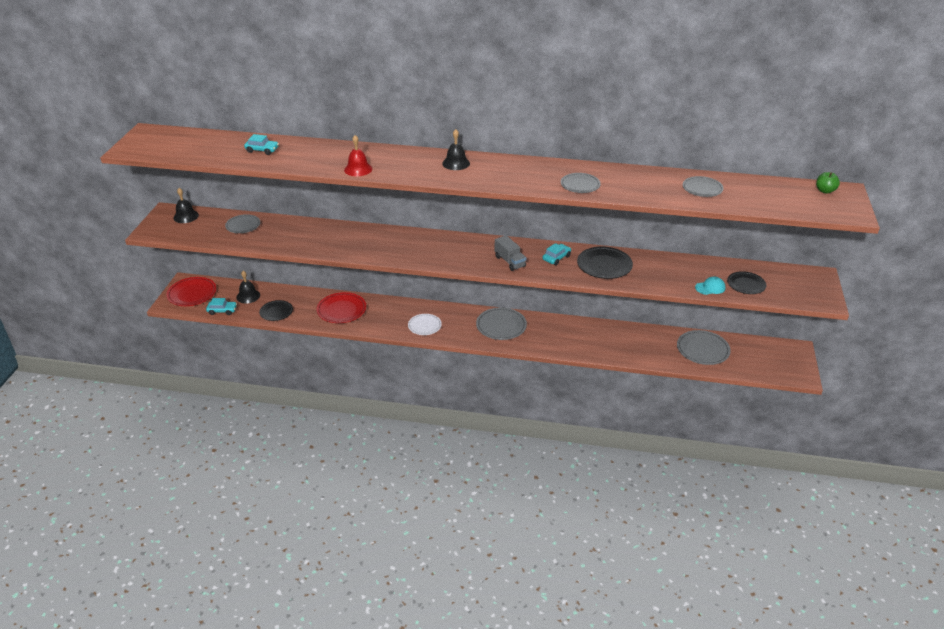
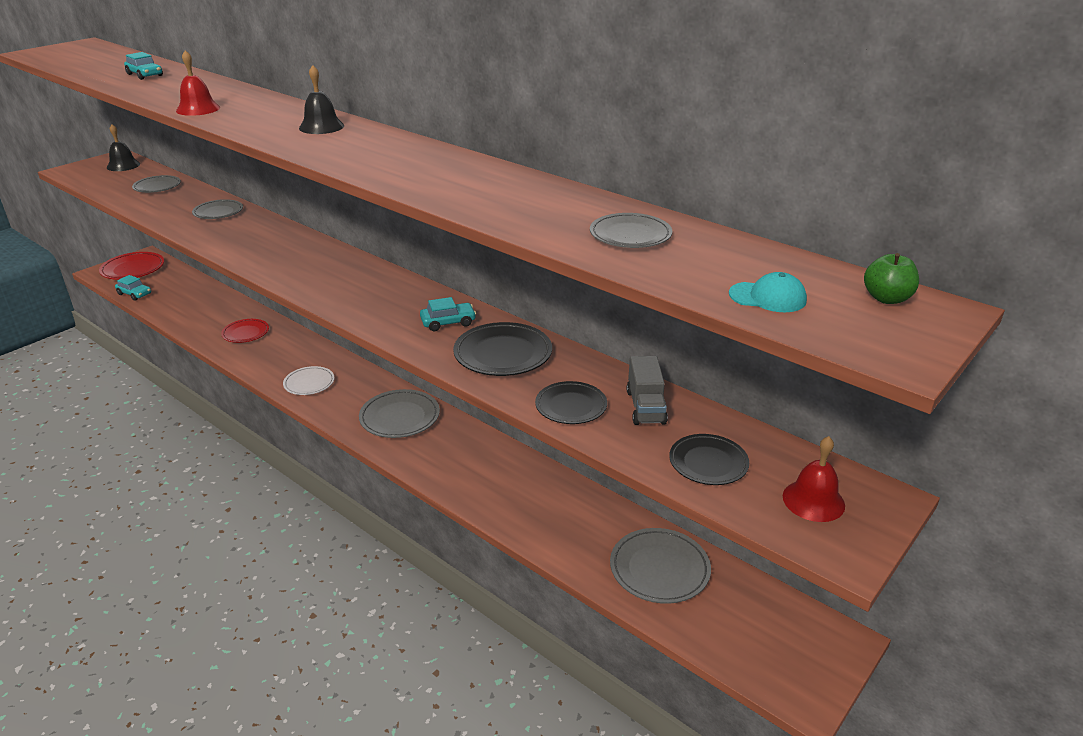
camera: 30 degrees right, 5 degrees down
(248, 296) = (178, 287): black bell -> none
(276, 312) = (180, 313): black plate -> black plate (571, 406)
(341, 310) = (246, 333): red plate -> red plate, size x0.67
(510, 261) = (378, 307): grey truck -> grey truck (645, 407)
(580, 185) = (436, 184): grey plate -> grey plate (218, 212)
(710, 287) = (634, 444): turquoise cap -> turquoise cap (768, 297)
(797, 285) = (813, 500): none -> red bell

